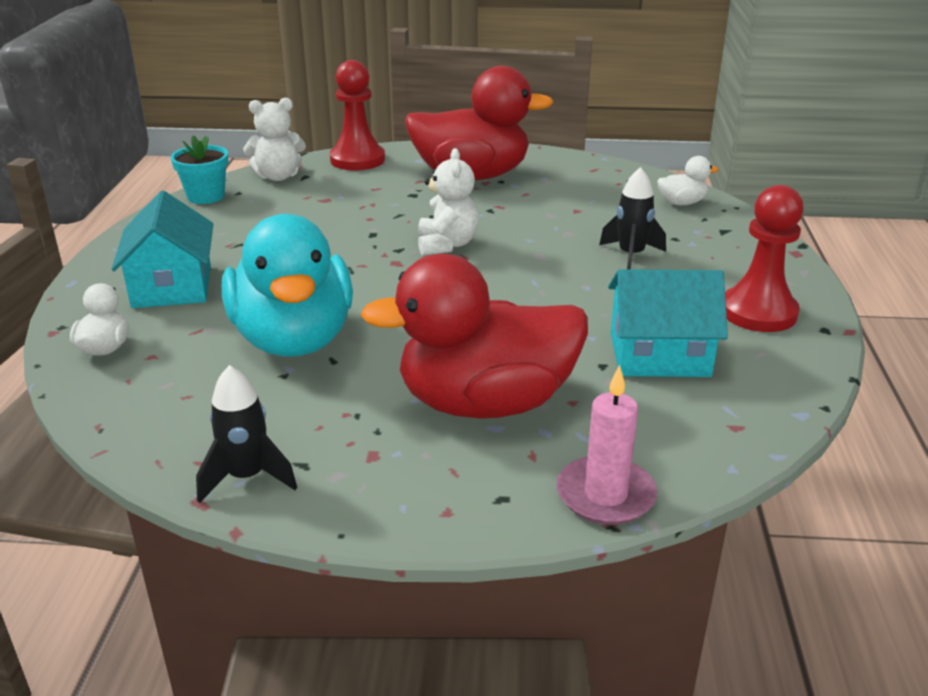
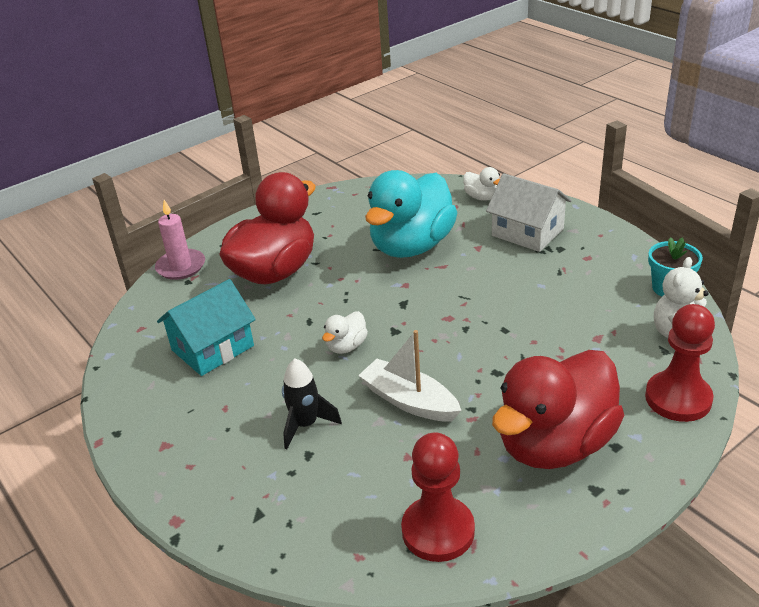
camera: 140 degrees right, 5 degrees up
(172, 286) = (527, 232): turquoise house -> white house
(247, 477) = (328, 199): black rocket -> none
(294, 339) = (411, 246): turquoise duck -> turquoise duck turned 90 degrees counterclockwise
(447, 245) = (443, 351): white teddy bear -> none
(527, 232) = (409, 401): none -> white boat
(682, 203) = (330, 537): white duck -> white duck (346, 346)
(758, 312) = (171, 421): red pawn -> red pawn (438, 531)

